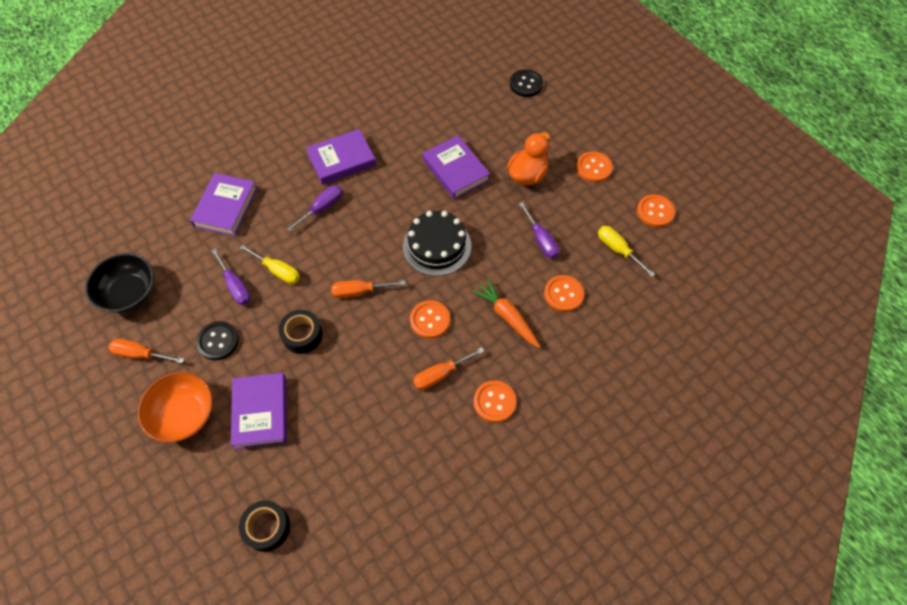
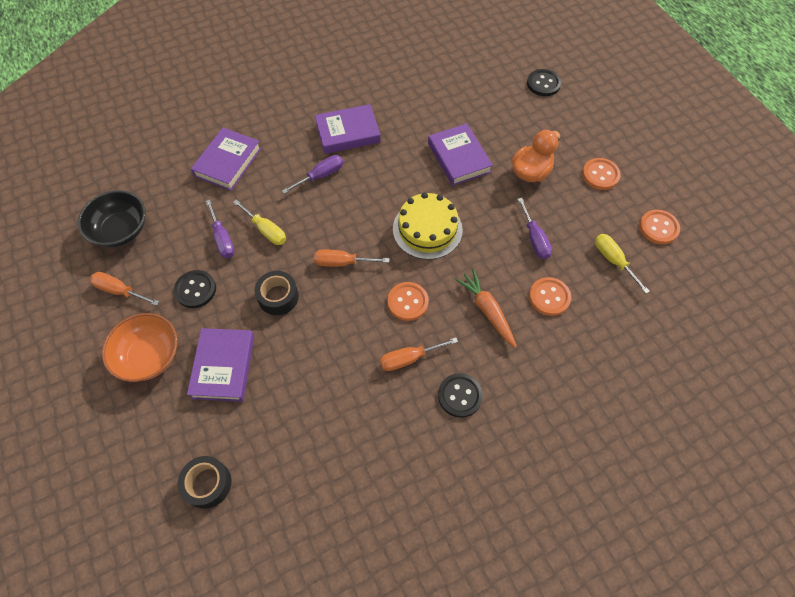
camera: 10 degrees right, 0 degrees up
(437, 246) = (427, 229): black cake -> yellow cake
(494, 402) = (460, 396): orange button -> black button

